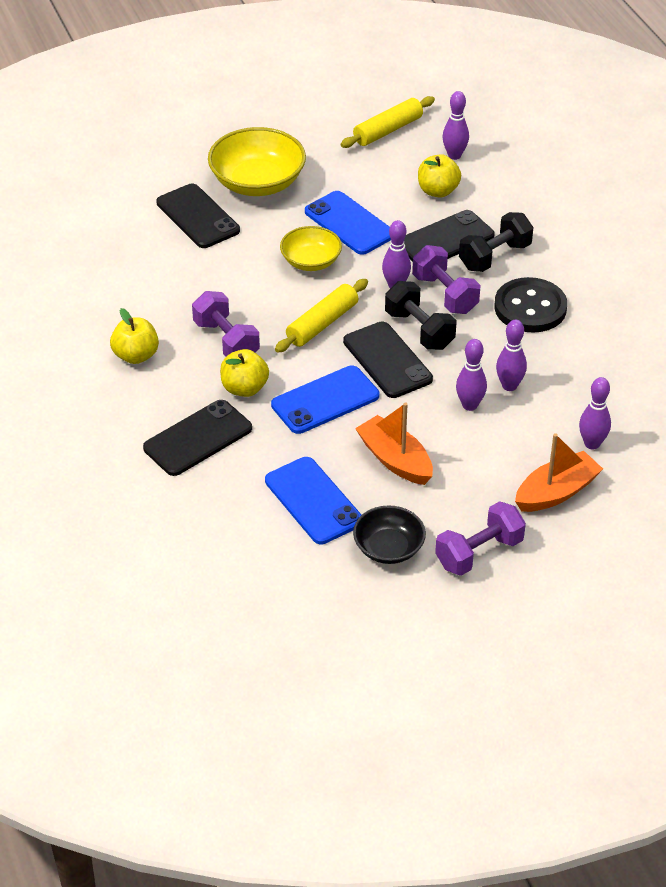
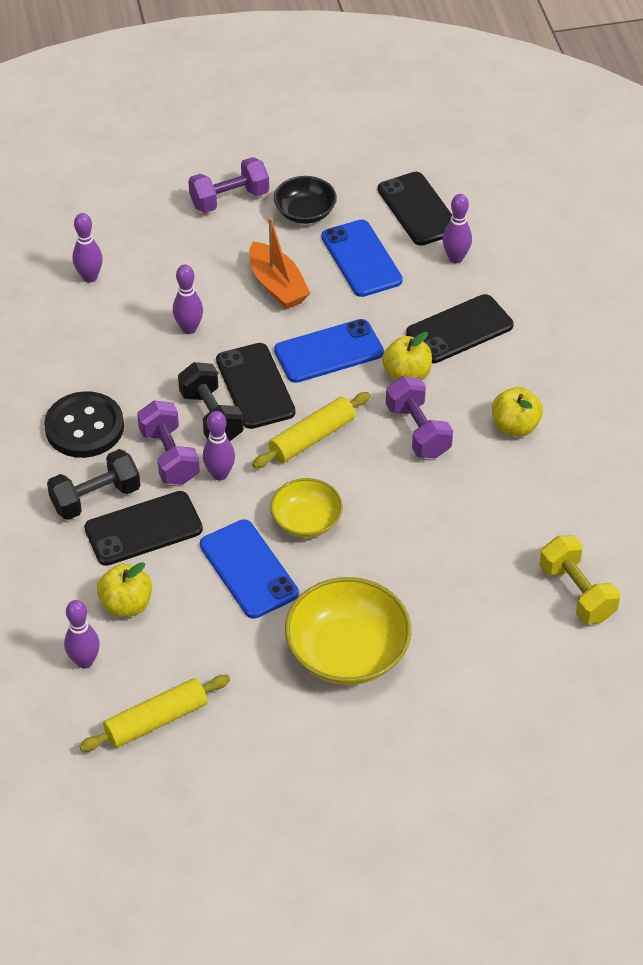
camera: 170 degrees left, 5 degrees up
(79, 238) = (576, 592): none -> yellow dumbbell
(198, 217) = (430, 606): black phone -> black phone (418, 209)
(509, 386) = (142, 343): purple bowling pin -> purple bowling pin (455, 258)
(556, 492) = (142, 239): orange boat -> none

